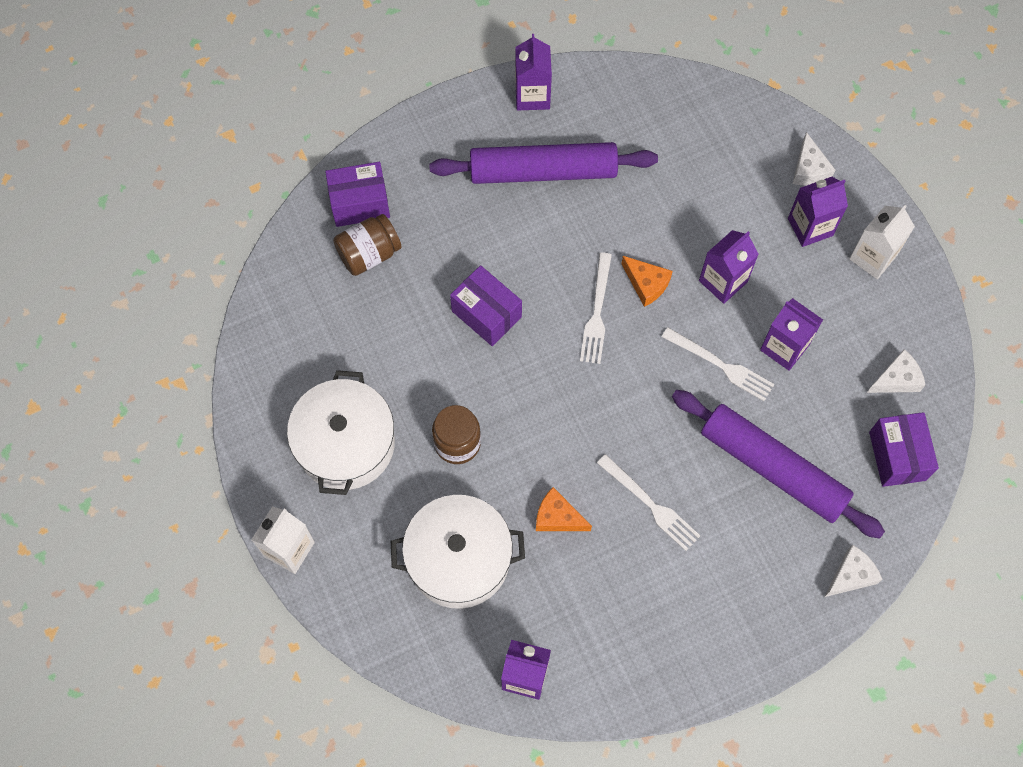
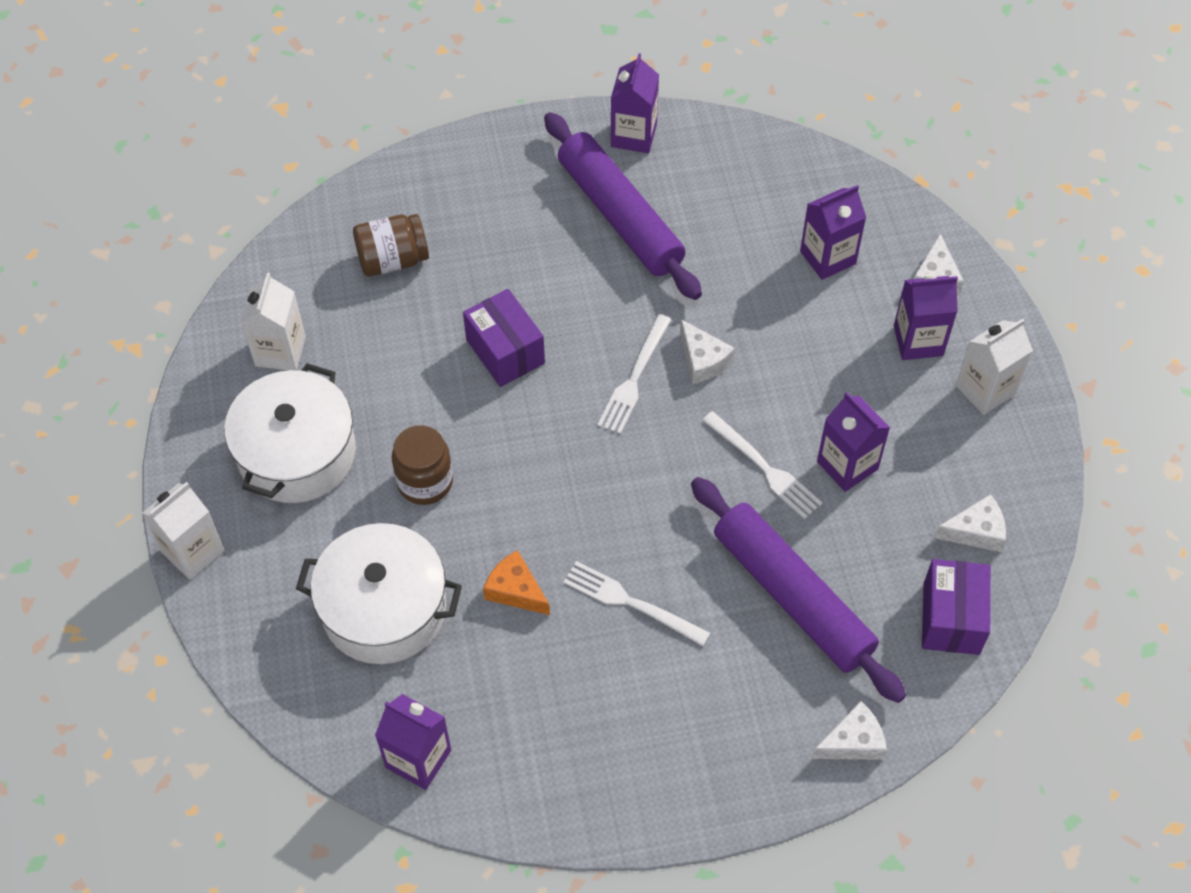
camera: 15 degrees right, 10 degrees down
(302, 357) = (280, 351): none -> white carton
(360, 204) = (400, 206): purple box -> none
(543, 171) = (620, 216): purple rolling pin -> purple rolling pin turned 45 degrees clockwise
(646, 284) = (703, 360): orange cheese -> white cheese
(650, 505) = (631, 603): white fork -> white fork turned 150 degrees clockwise
(723, 281) = (795, 377): purple carton -> purple carton (828, 257)

